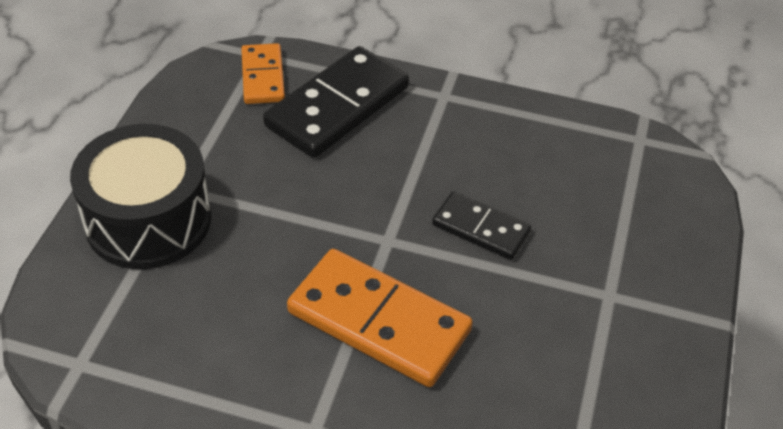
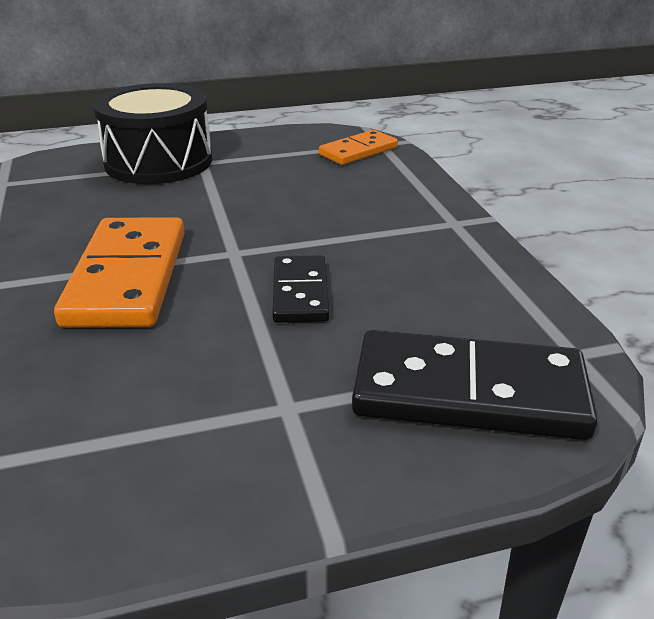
camera: 60 degrees right, 15 degrees down
(337, 106) = (367, 185): black domino -> black domino (469, 393)

